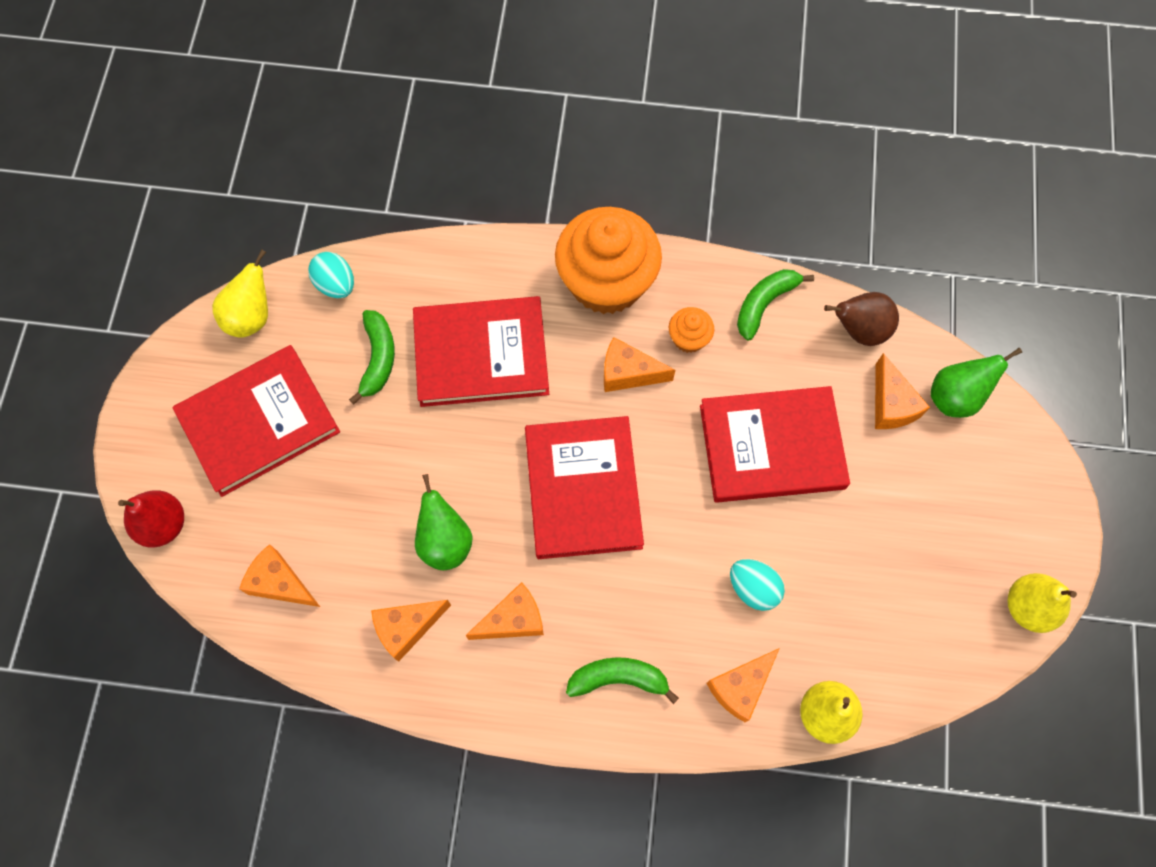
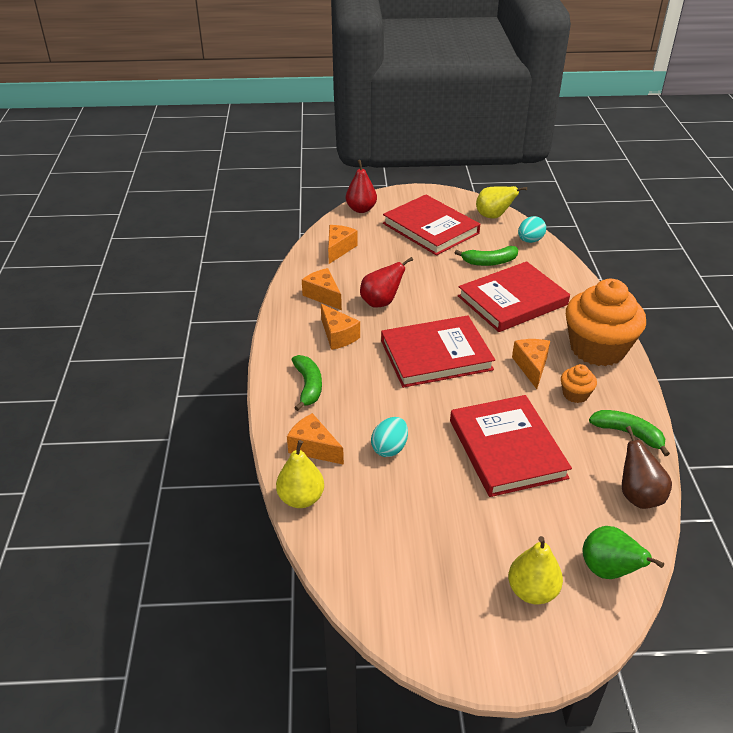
camera: 80 degrees right, 30 degrees down
(445, 541) = (381, 302): green pear -> red pear
(481, 354) = (512, 300): red book -> red book turned 75 degrees clockwise
(891, 404) = (578, 523): orange cheese -> none
(1028, 607) = (423, 640): yellow pear -> yellow pear (532, 591)

